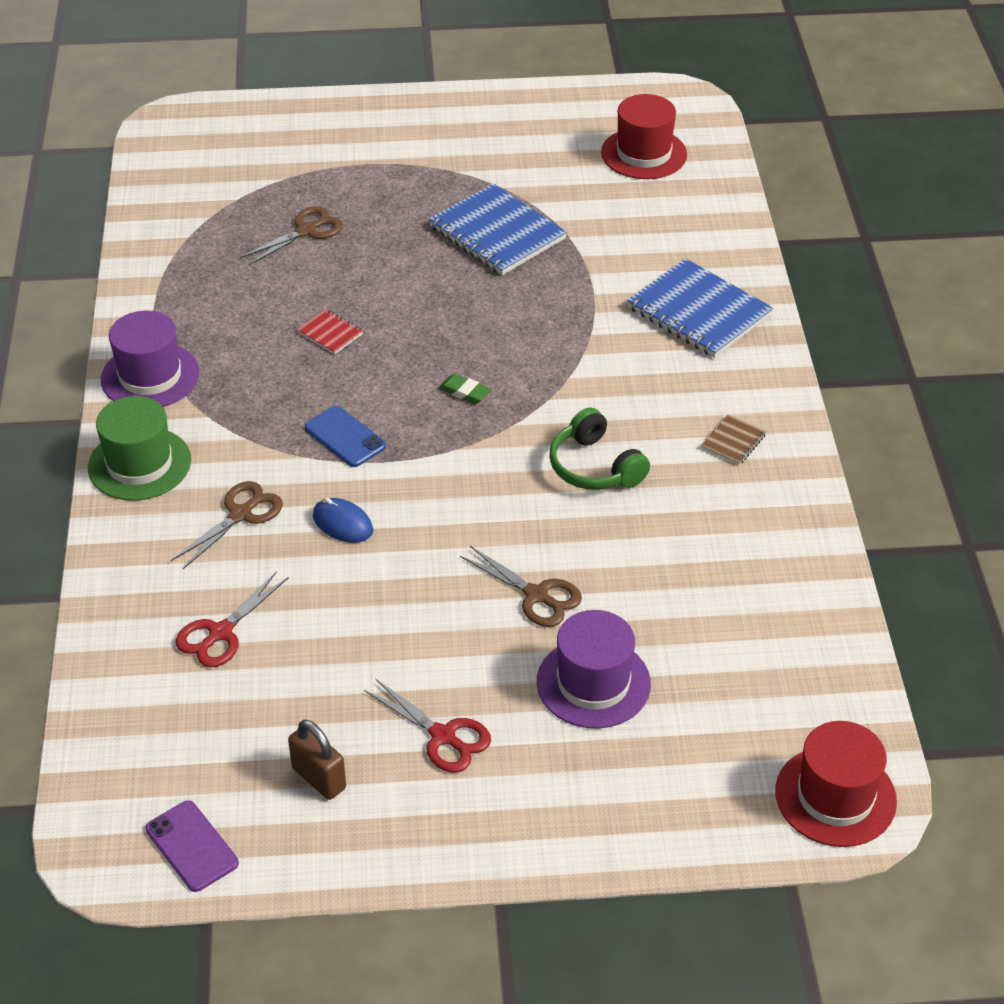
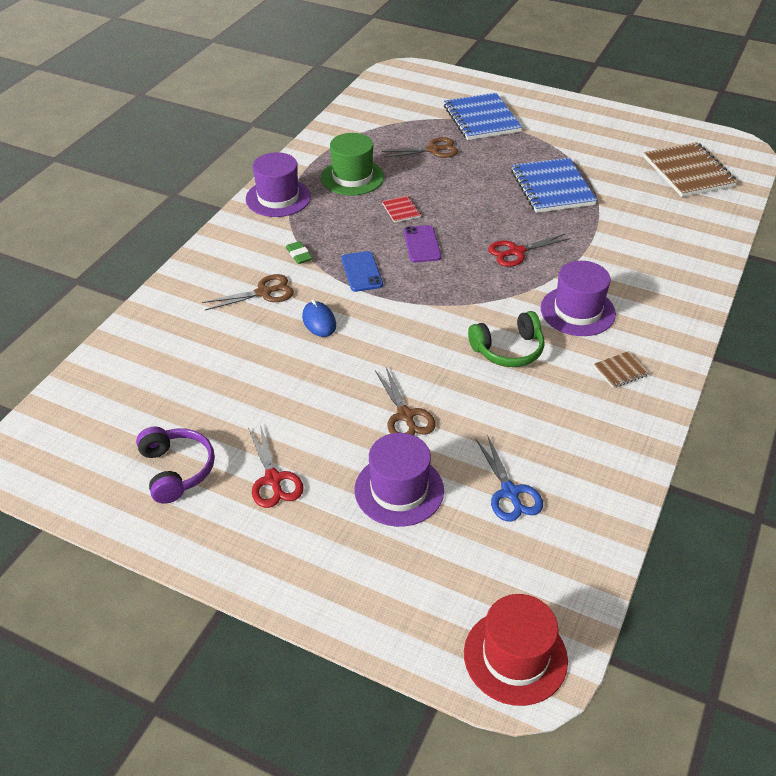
camera: 30 degrees right, 0 degrees up
(139, 464) = (232, 243): green hat -> green hat (352, 177)
(192, 846) = (70, 476): purple phone -> purple phone (422, 244)
(220, 633) = (195, 356): red scissors -> red scissors (516, 252)
(319, 778) = (177, 470): brown padlock -> purple headphones
(465, 392) = (458, 272): green eraser -> green eraser (299, 255)
(594, 467) = (508, 350): green headphones -> green headphones turned 105 degrees counterclockwise
(638, 387) = (577, 311): none -> purple hat
(644, 154) = (688, 172): red hat -> brown notebook
(699, 311) = (656, 279): blue notebook -> blue notebook (481, 119)
(712, 631) = (510, 492): none -> blue scissors

